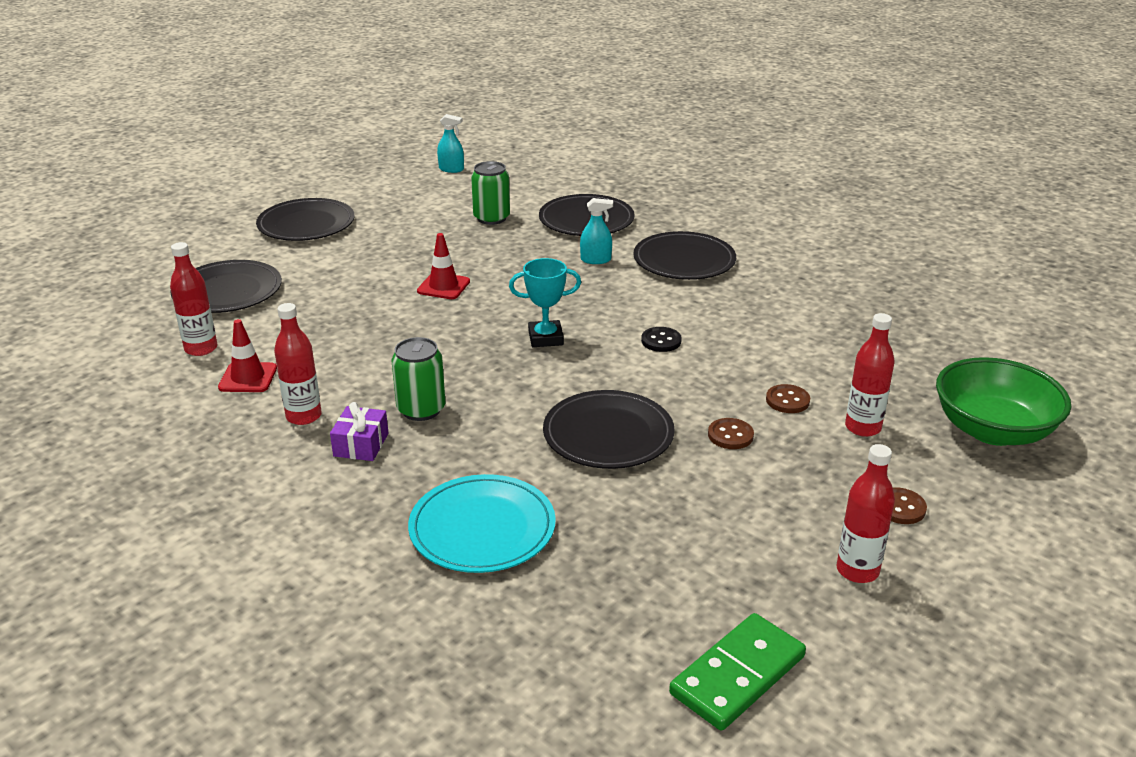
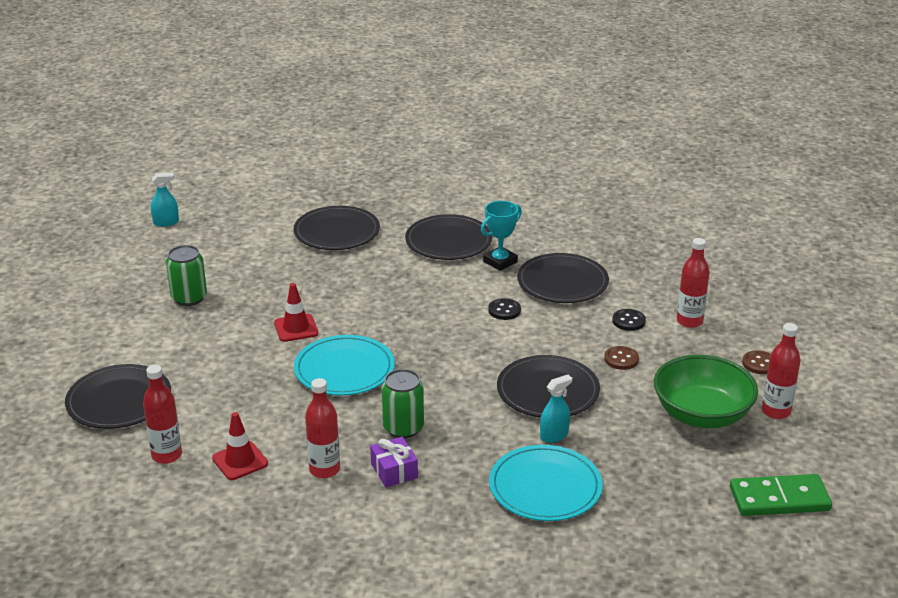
camera: 35 degrees left, 0 degrees up
(306, 224) = (104, 317): black plate -> black plate (562, 282)
(438, 336) = (344, 369): none -> turquoise plate
(491, 218) = (259, 256): green can -> green can (189, 298)
(545, 338) = (424, 339): turquoise trophy -> turquoise trophy (500, 262)
(596, 260) = (384, 264): turquoise spray bottle -> turquoise spray bottle (554, 435)
(738, 675) = (779, 499): green domino -> green domino turned 75 degrees clockwise
(787, 400) = (628, 321): brown button -> black button
(993, 430) = (759, 293): green bowl -> green bowl (701, 415)

